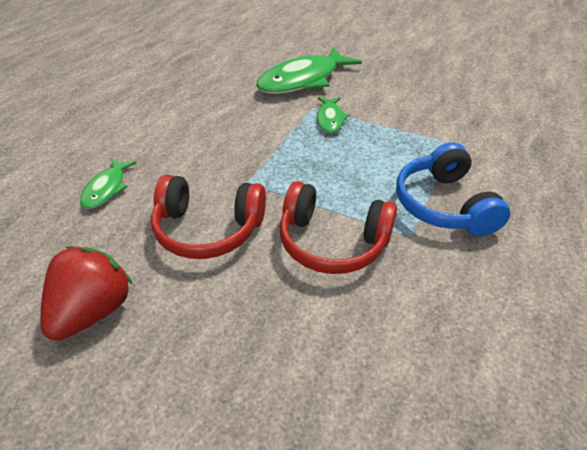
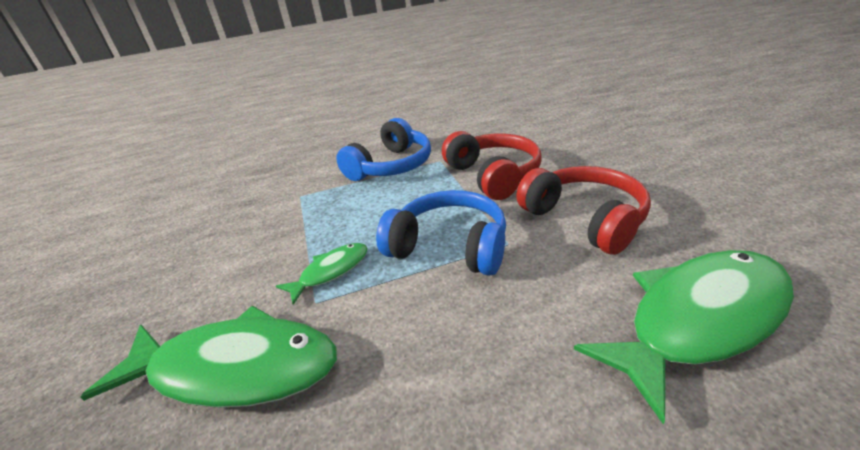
camera: 130 degrees left, 10 degrees down
(93, 311) = (722, 202): red strawberry -> none
(106, 188) = (698, 320): green fish -> green fish, size x2.01
(283, 162) = (449, 246): none -> blue headphones

